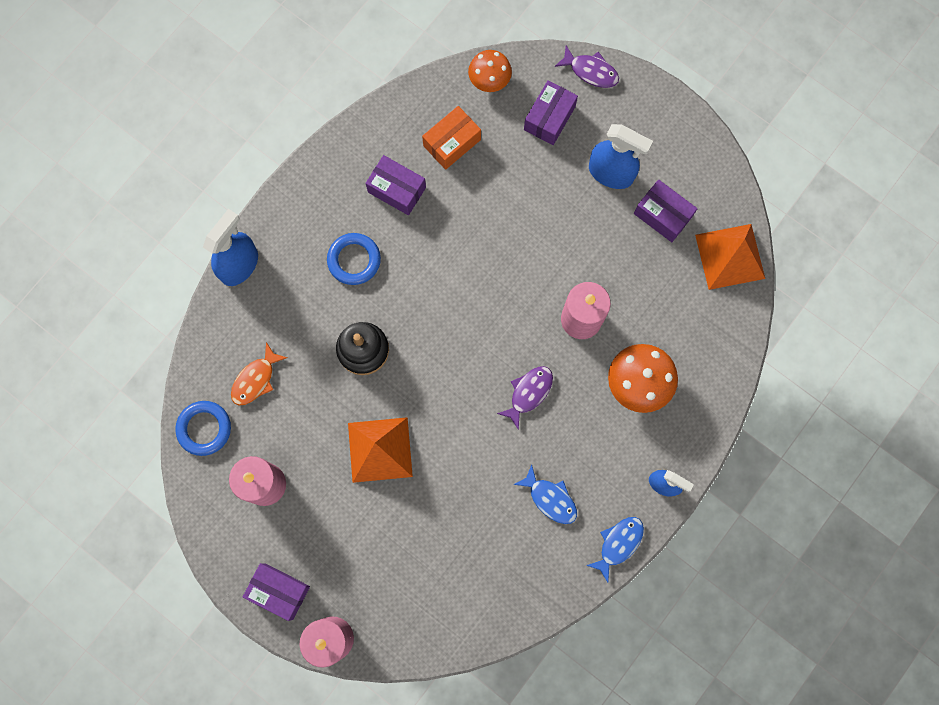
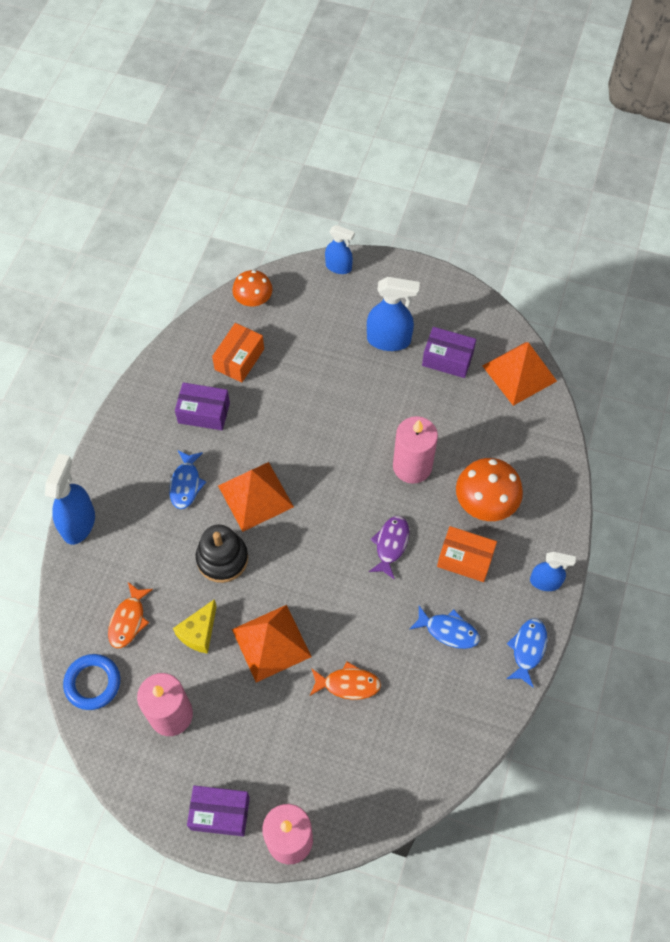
camera: 20 degrees left, 15 degrees down
(316, 415) = (199, 632): none -> yellow cheese
(354, 260) = (186, 484): blue ring -> blue fish
(416, 296) = (255, 496): none -> orange pyramid
(437, 515) = (348, 684): none -> orange fish
(549, 118) = (318, 313): purple box -> none
(591, 71) = (339, 267): purple fish -> blue spray bottle
(595, 433) = (465, 559): none -> orange box

